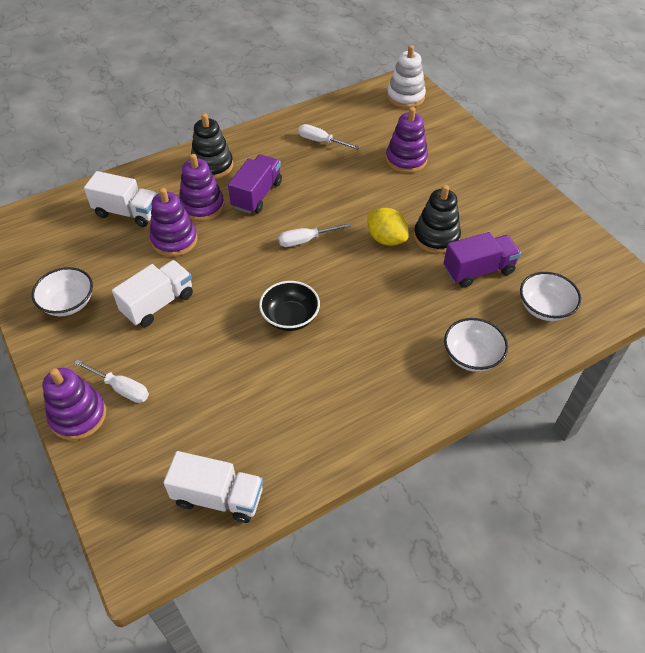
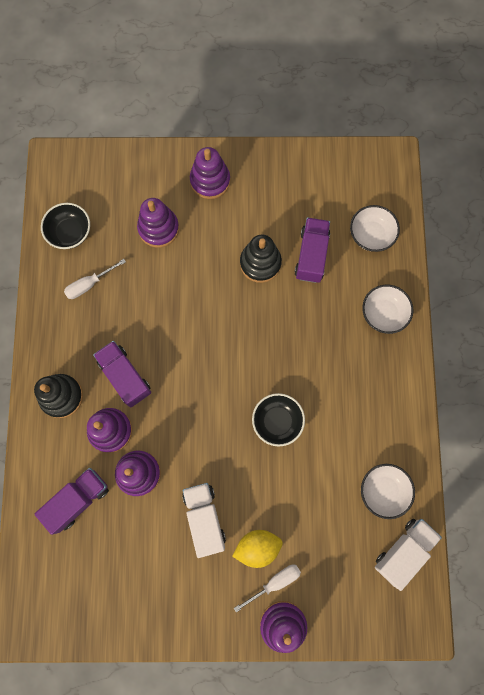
camera: 60 degrees left, 25 degrees up
(68, 303) = (161, 593): white bowl -> white bowl (383, 491)
(127, 212) = (78, 500): white truck -> purple truck
(306, 240) = (203, 365): white screwdriver -> none
(355, 113) = (70, 232): none -> black bowl
(386, 239) = (239, 302): yellow lemon -> yellow lemon (257, 546)
(405, 97) = (75, 175): white stacking toy -> none
(480, 172) = (210, 181): none -> purple stacking toy

